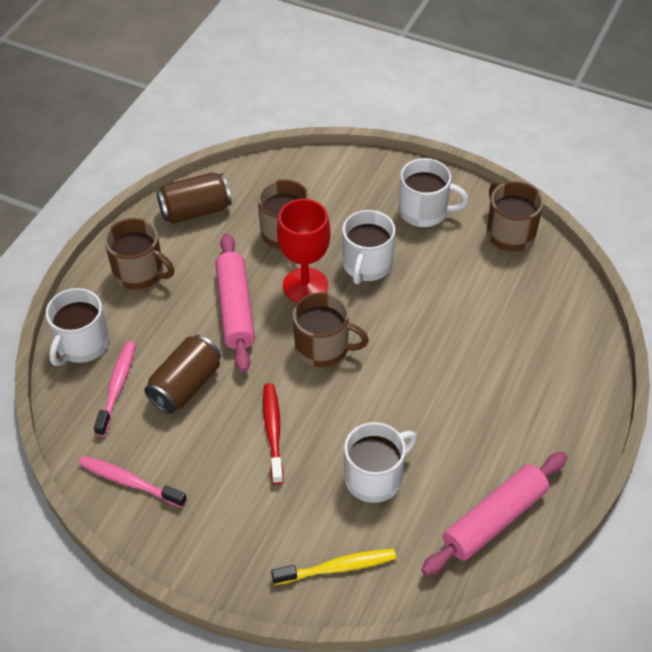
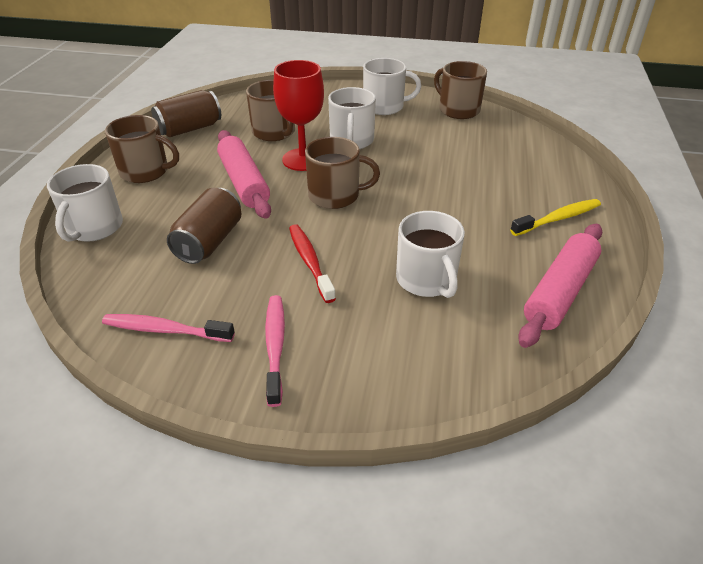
camera: 15 degrees left, 10 degrees down
(117, 387) = (137, 253): pink toothbrush -> pink toothbrush (275, 346)
(338, 567) = (424, 364): yellow toothbrush -> yellow toothbrush (558, 218)
(375, 477) = (426, 280): white mug -> white mug turned 120 degrees clockwise

